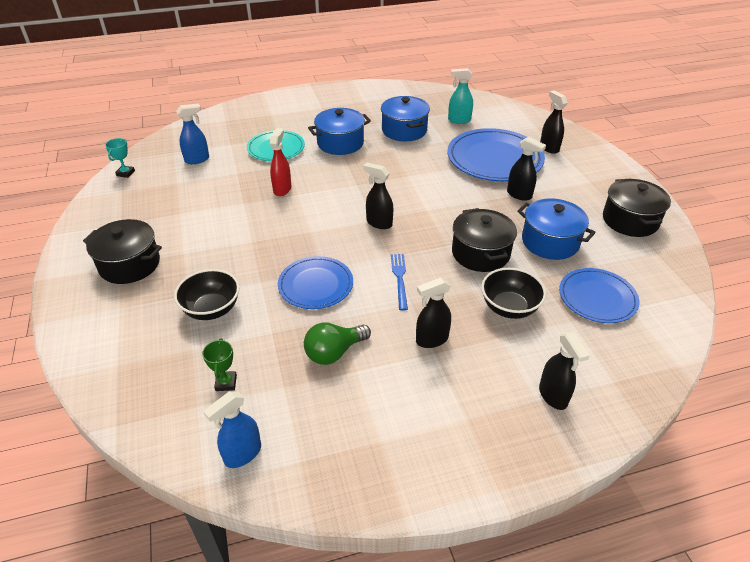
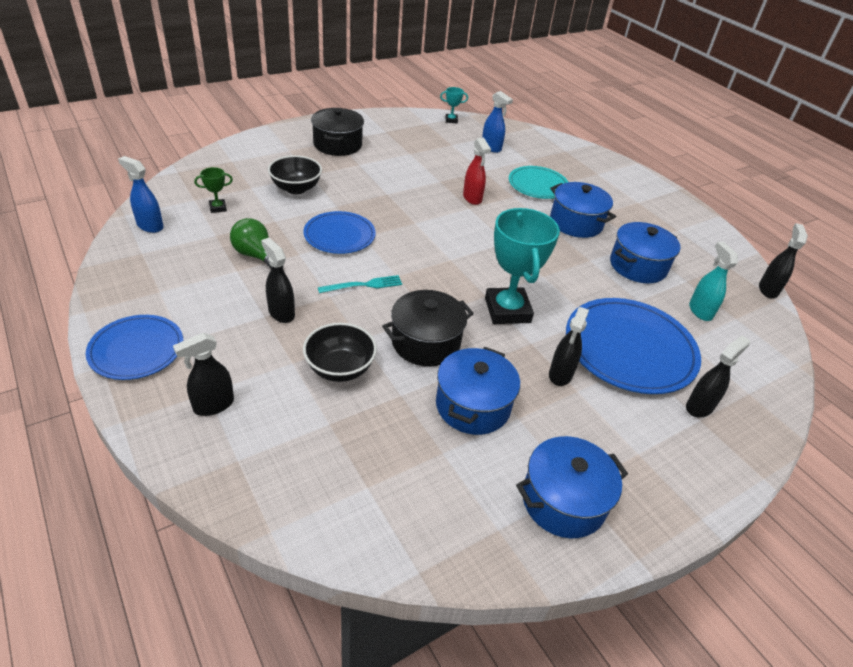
camera: 70 degrees right, 0 degrees up
(282, 189) = (472, 198): red spray bottle -> red spray bottle turned 75 degrees clockwise
(379, 223) = (447, 263): black spray bottle -> black spray bottle (768, 289)
(399, 278) = (363, 285): blue fork -> turquoise fork
(446, 203) = (507, 310): none -> turquoise trophy
(597, 298) = (377, 451): blue plate -> blue plate (136, 350)
(630, 220) = (563, 501): black pot -> blue pot

